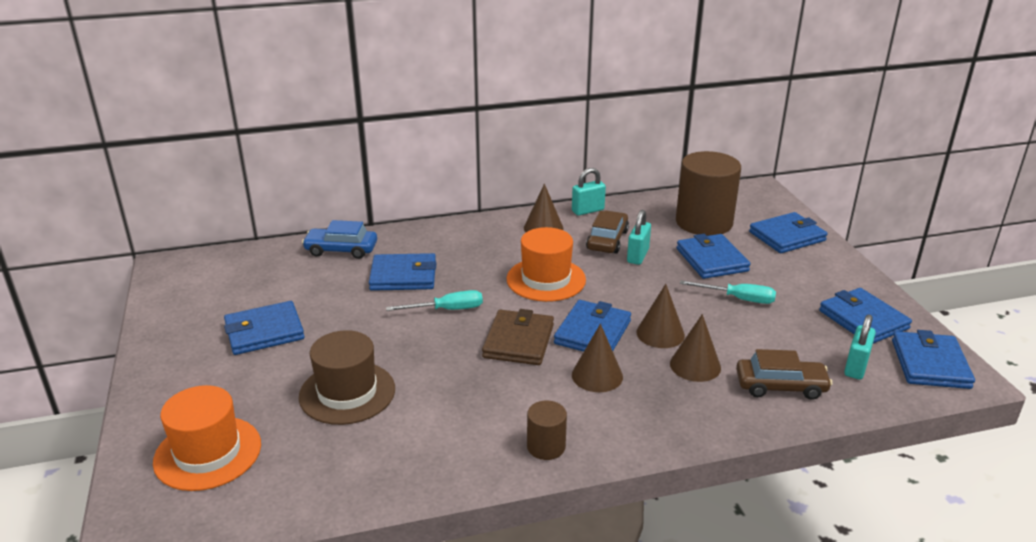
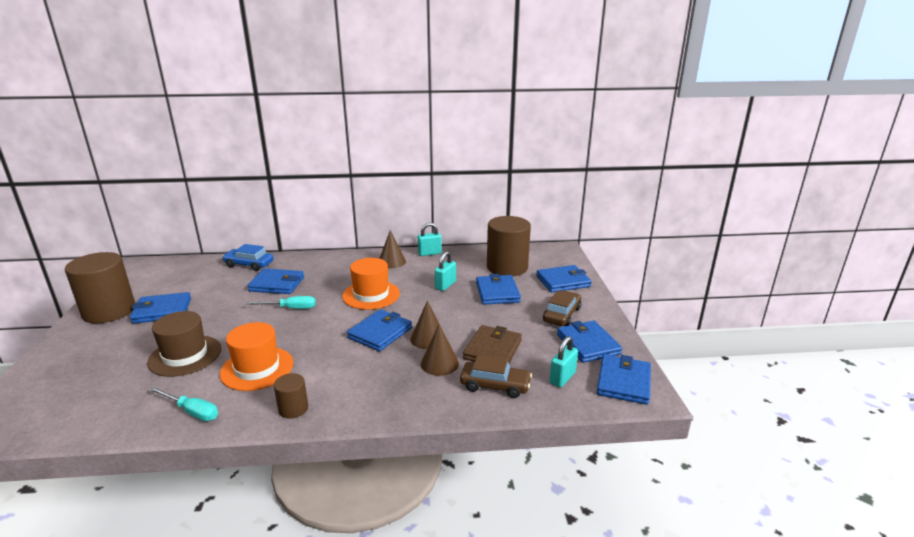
camera: 10 degrees right, 5 degrees down
(185, 340) = (109, 311): none -> brown cylinder
(208, 453) = (66, 385): orange hat -> orange hat (257, 368)
(518, 341) = (324, 333): brown wallet -> brown wallet (492, 349)
(597, 375) = (363, 363): brown cone -> none
(607, 240) = (431, 273): brown car -> brown car (562, 315)
(738, 299) = (500, 320): turquoise screwdriver -> turquoise screwdriver (192, 411)

